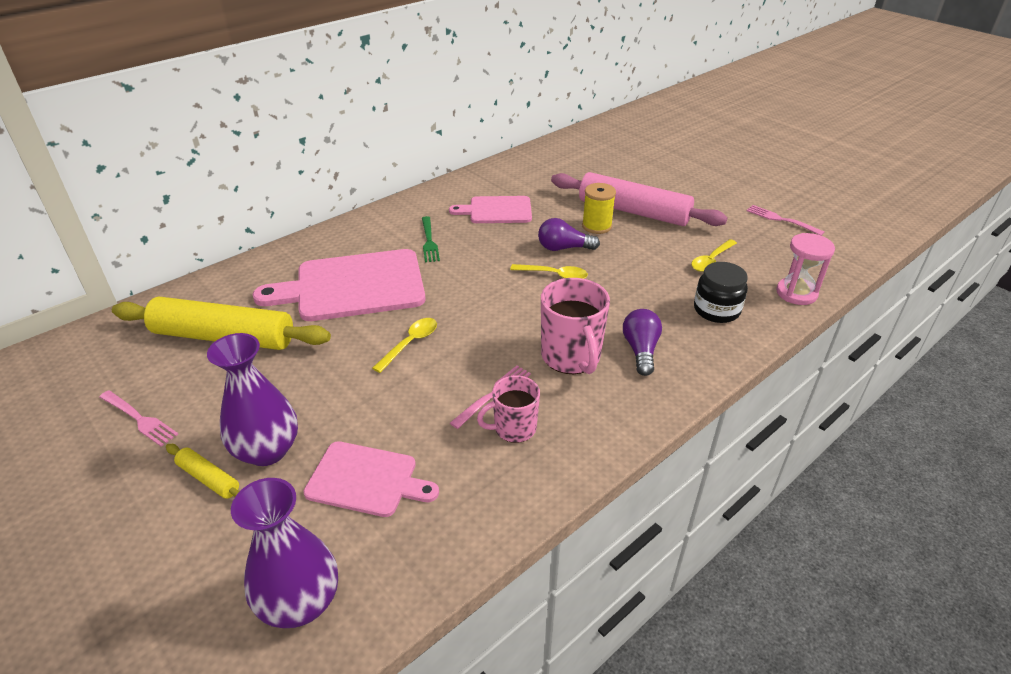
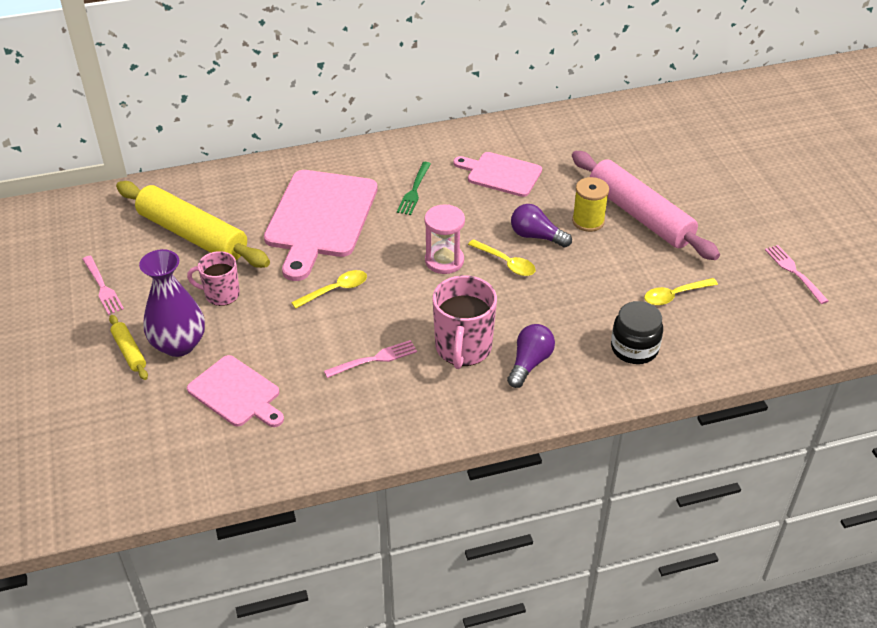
camera: 25 degrees right, 5 degrees up
(300, 602) = (147, 462): purple vase -> none
(353, 286) = (320, 218): pink cutting board -> pink cutting board turned 90 degrees counterclockwise
(513, 428) = (371, 393): pink mug -> pink mug (221, 294)
(796, 293) = (732, 357): pink hourglass -> pink hourglass (444, 261)

